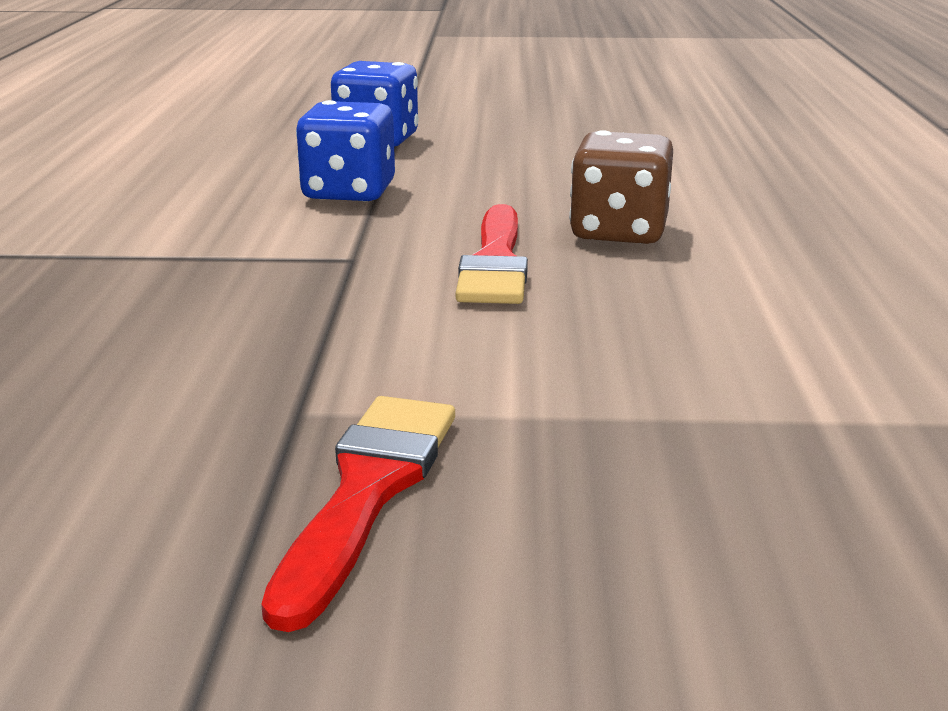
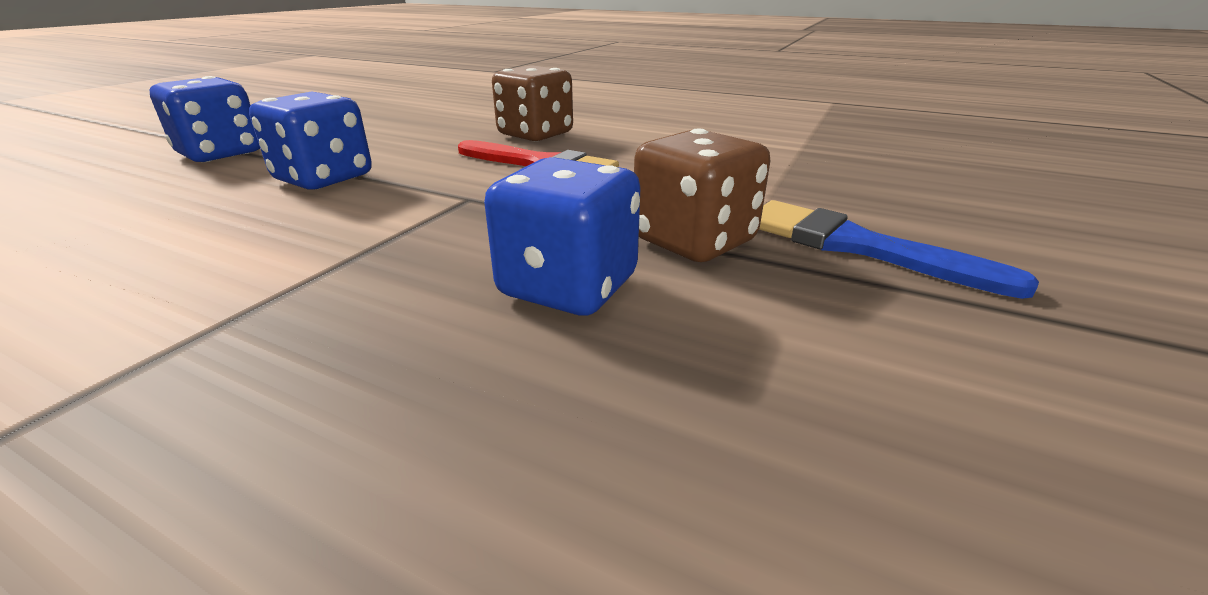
camera: 65 degrees left, 5 degrees up
(165, 347) = (568, 286): none -> blue dice
(312, 387) = (694, 241): none -> brown dice
(368, 491) = (857, 246): red brush -> blue brush

